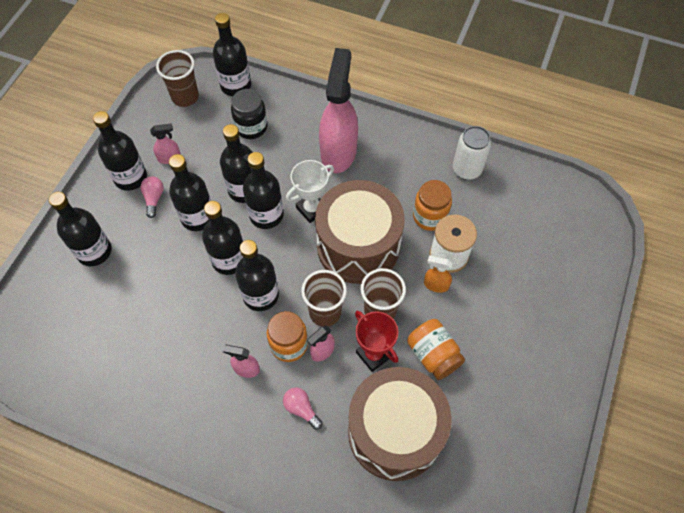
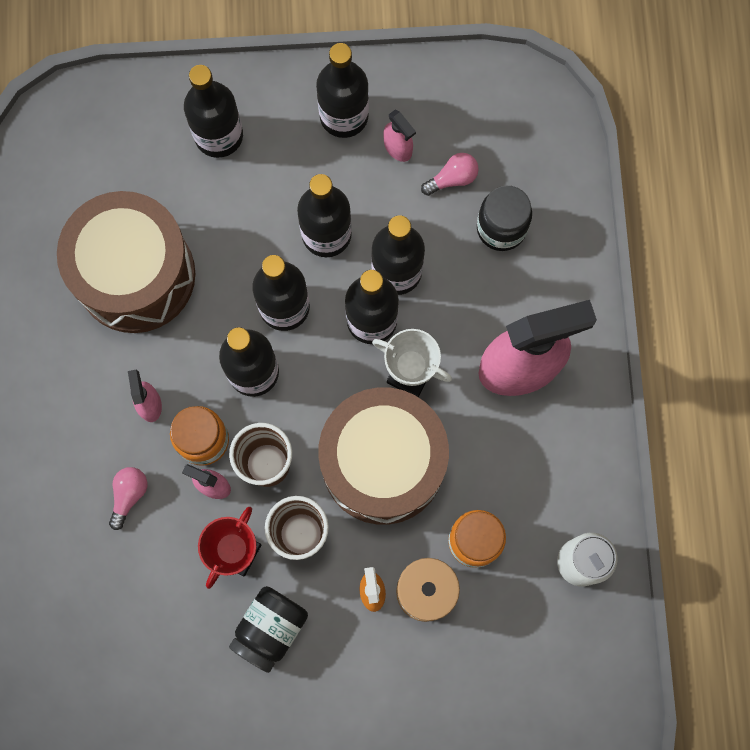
camera: 65 degrees right, 15 degrees up
(154, 199) = (327, 164): pink light bulb -> pink light bulb (452, 179)
(185, 97) = (506, 112): brown cup -> none
(236, 85) = (562, 169): black bottle -> none
(395, 432) = (149, 621): brown drum -> brown drum (135, 275)
(433, 355) = (270, 628): orange jar -> black jar

